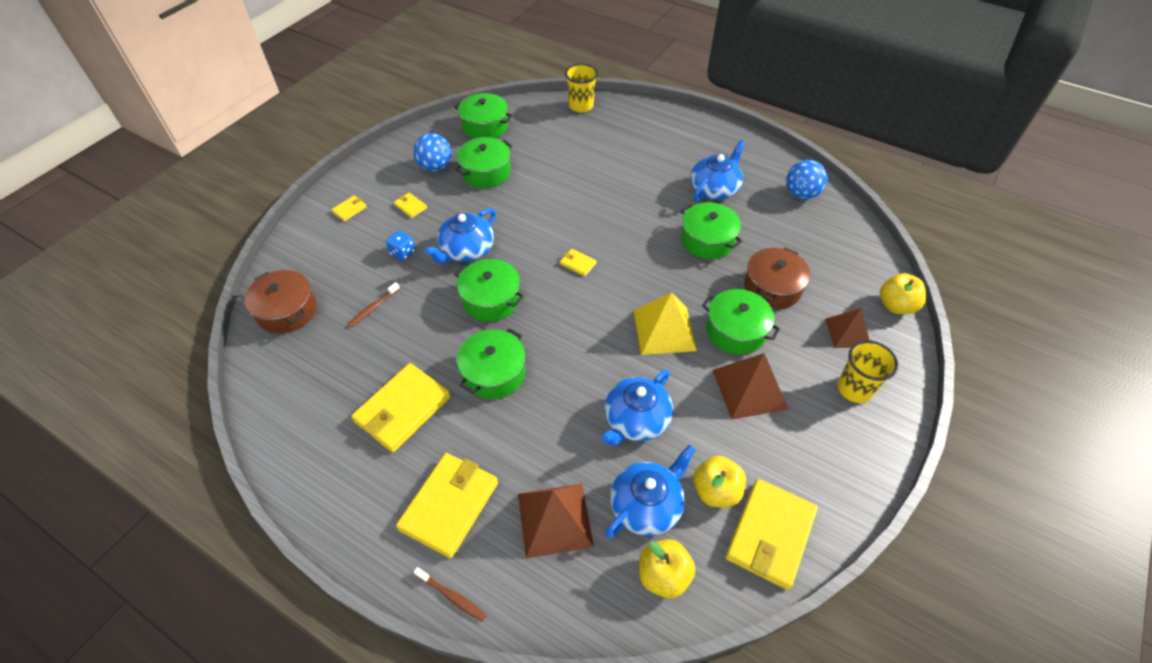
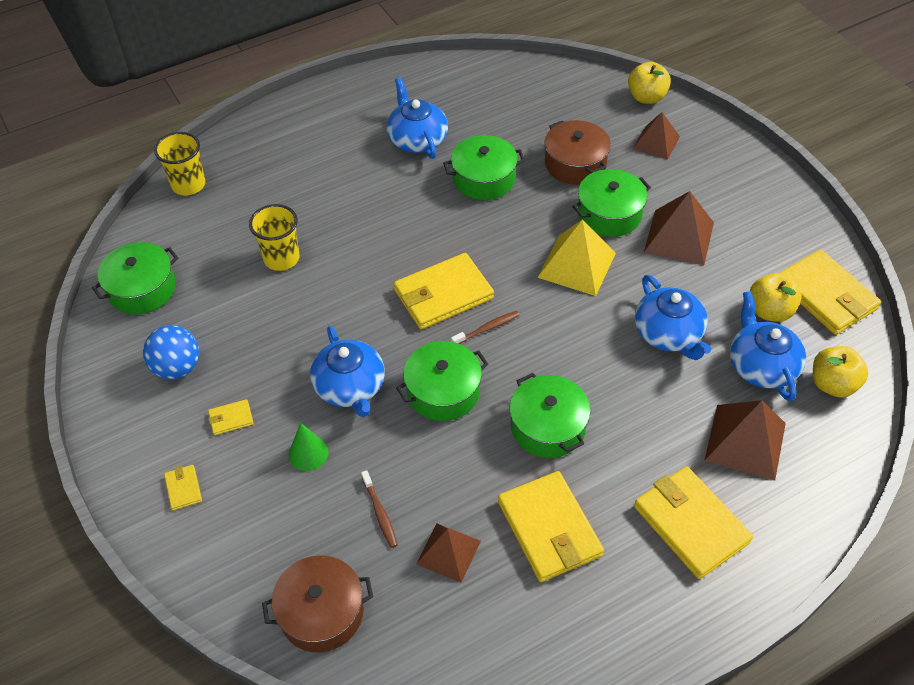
camera: 60 degrees left, 0 degrees up
(358, 357) = (448, 552): none -> brown pyramid
(403, 253) = (308, 453): blue dice -> green cone
(452, 596) = (789, 555): brown toothbrush -> brown toothbrush (487, 328)
(486, 172) = (230, 320): green pot -> none
(578, 264) = (443, 294): yellow wallet -> yellow wallet, size x2.25
(801, 194) = (473, 83): blue ball -> none
(854, 389) = (716, 170): yellow cup -> yellow cup (281, 258)

